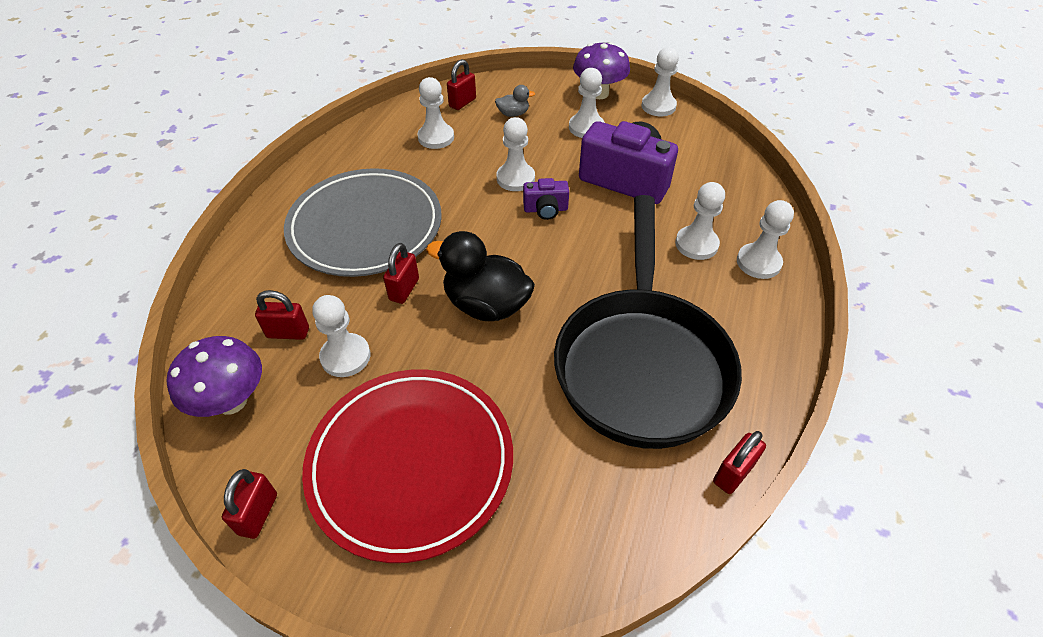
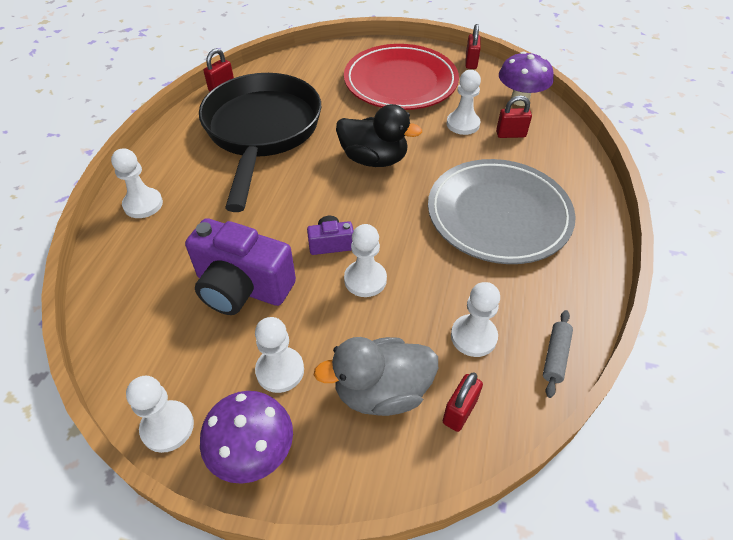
camera: 175 degrees right, 0 degrees up
(380, 124) = (555, 356): none -> grey rolling pin
(404, 289) = (440, 166): red padlock -> none
(513, 114) = (381, 391): grey duck -> grey duck, size x2.09
(696, 244) = (192, 217): white pawn -> none

